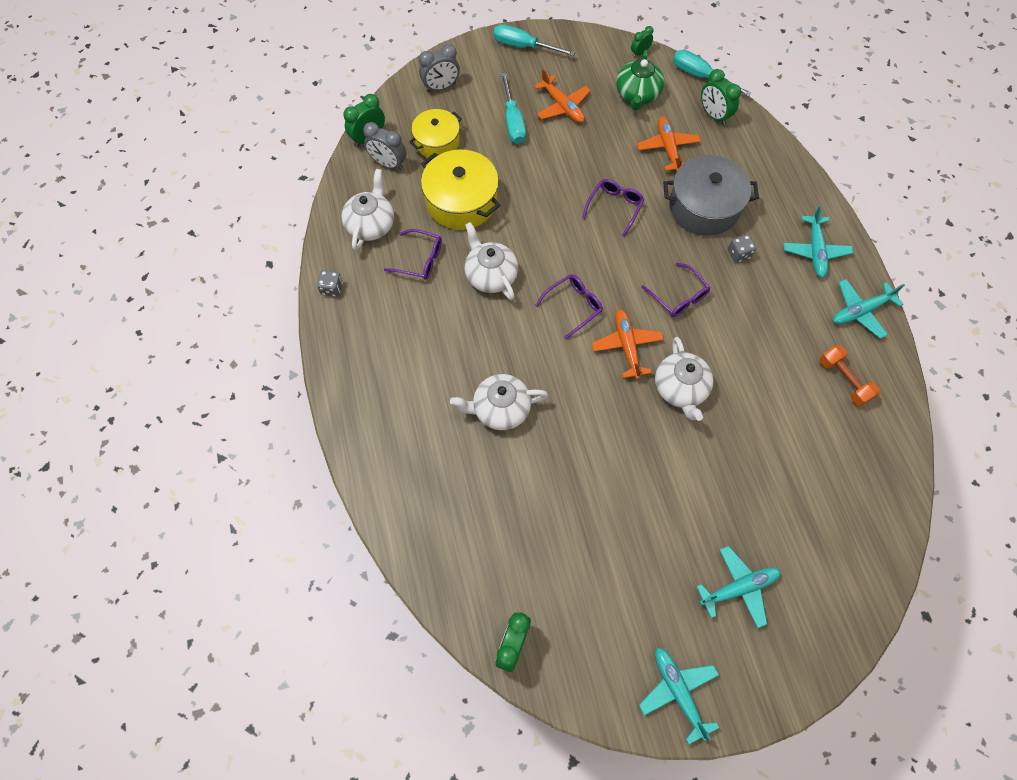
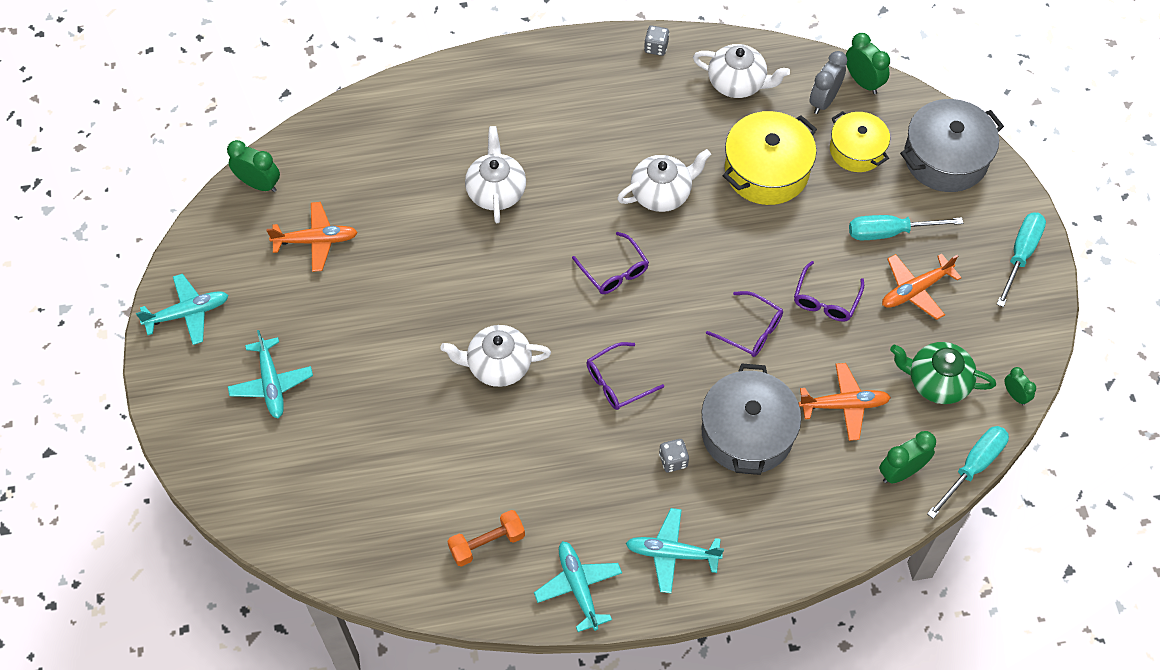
camera: 95 degrees right, 5 degrees down
(419, 259) = (687, 126): purple glasses -> purple glasses (826, 299)
(441, 87) = (945, 158): grey clock -> grey pot
(626, 346) = (557, 318): orange plane -> orange plane (316, 240)

